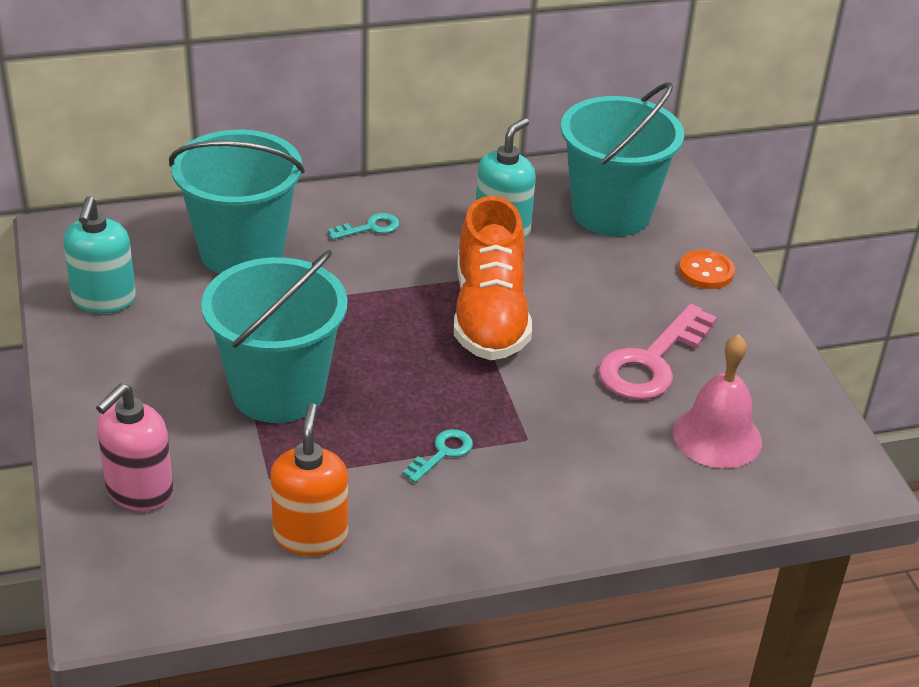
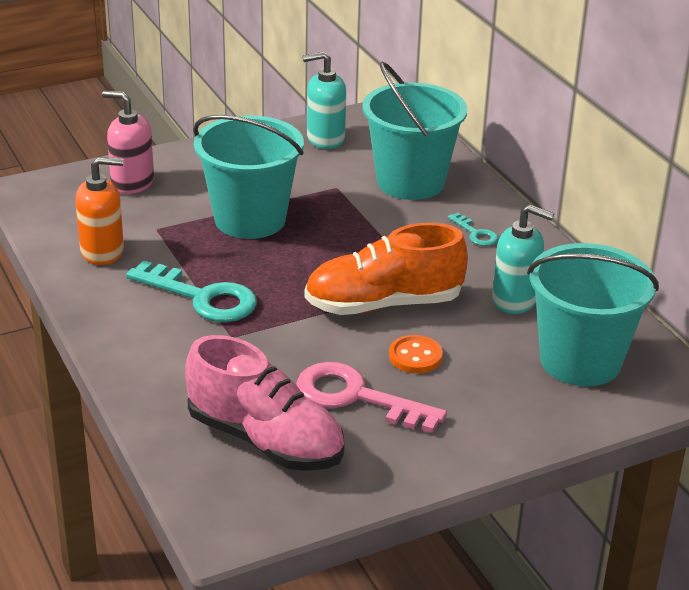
camera: 80 degrees right, 5 degrees down
(443, 453) = (202, 297): turquoise key -> turquoise key, size x2.05
(706, 272) = (514, 426): orange button -> orange button (415, 356)
(717, 436) = (265, 440): pink bell -> pink shoe

